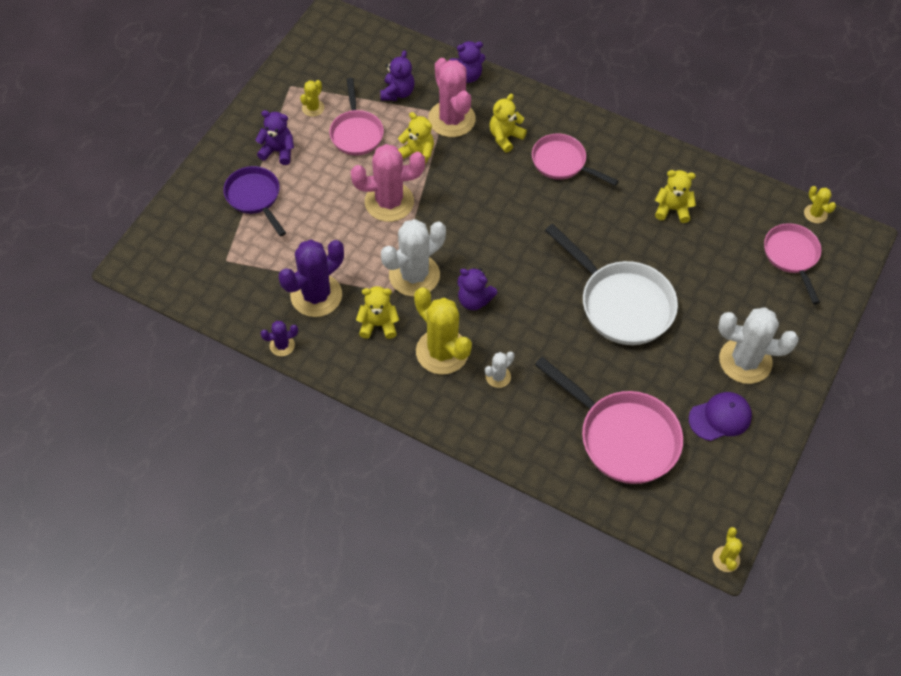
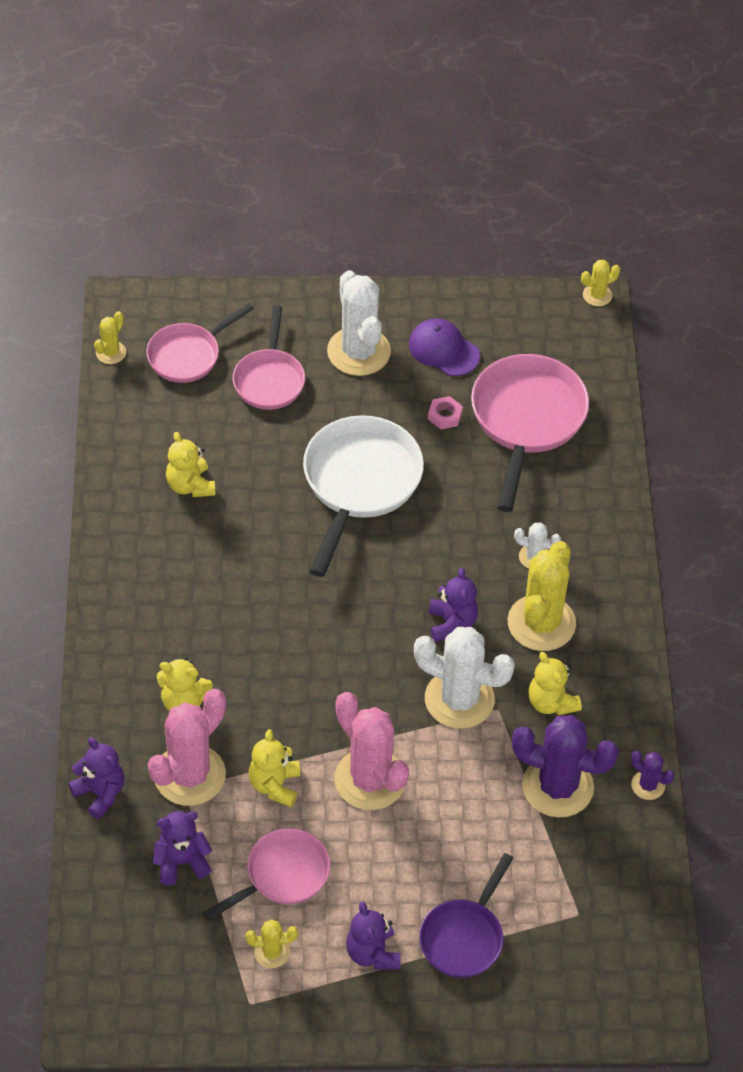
camera: 120 degrees left, 5 degrees down
(562, 163) = (187, 622): pink pan -> pink pan (269, 379)
(655, 386) = (445, 415): none -> pink nut

